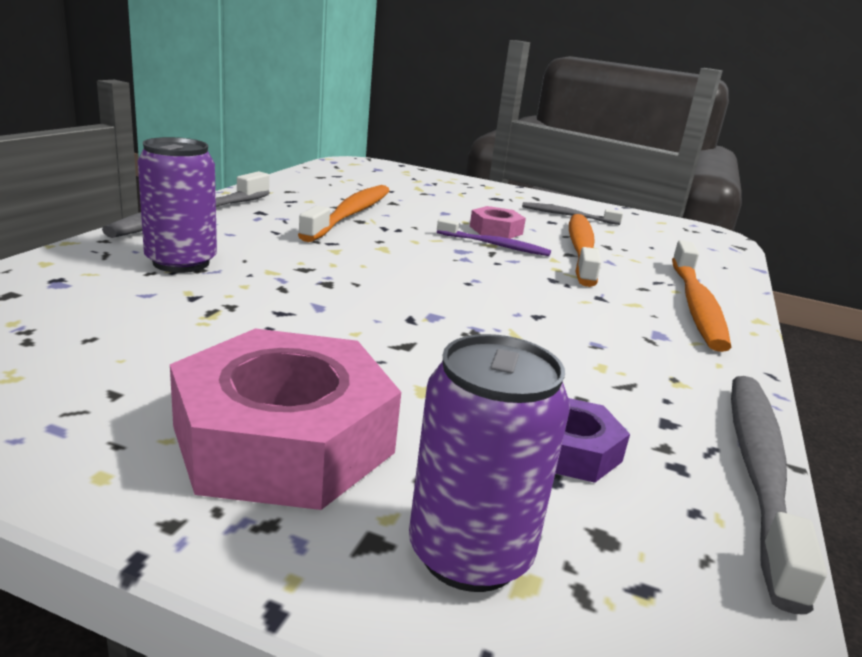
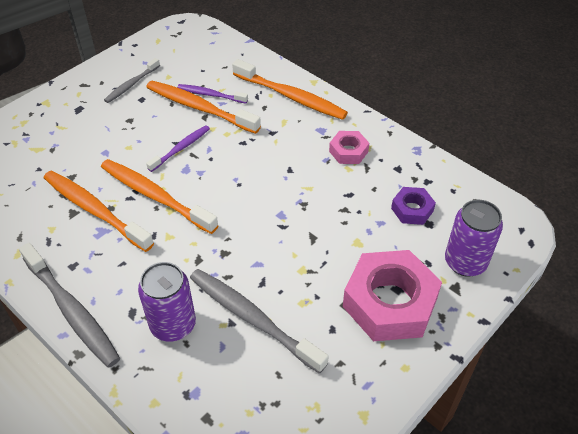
camera: 65 degrees left, 25 degrees up
(398, 238) = (155, 196): none -> orange toothbrush
(496, 230) = (152, 137): pink nut -> pink nut (348, 151)
(614, 254) = (210, 95): none -> purple toothbrush
(758, 471) = (434, 159): grey toothbrush -> grey toothbrush (252, 318)

